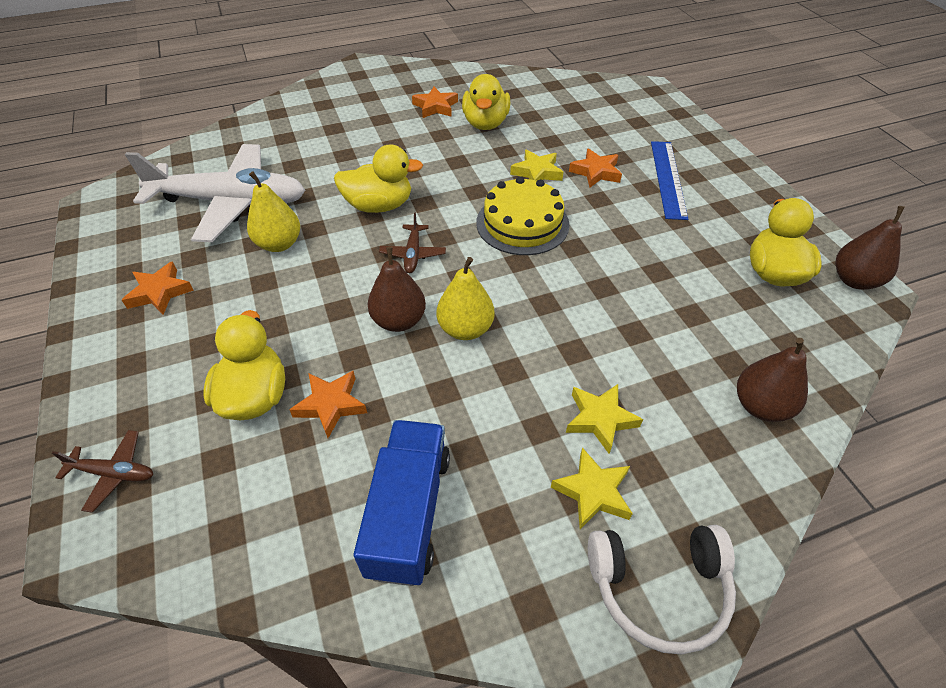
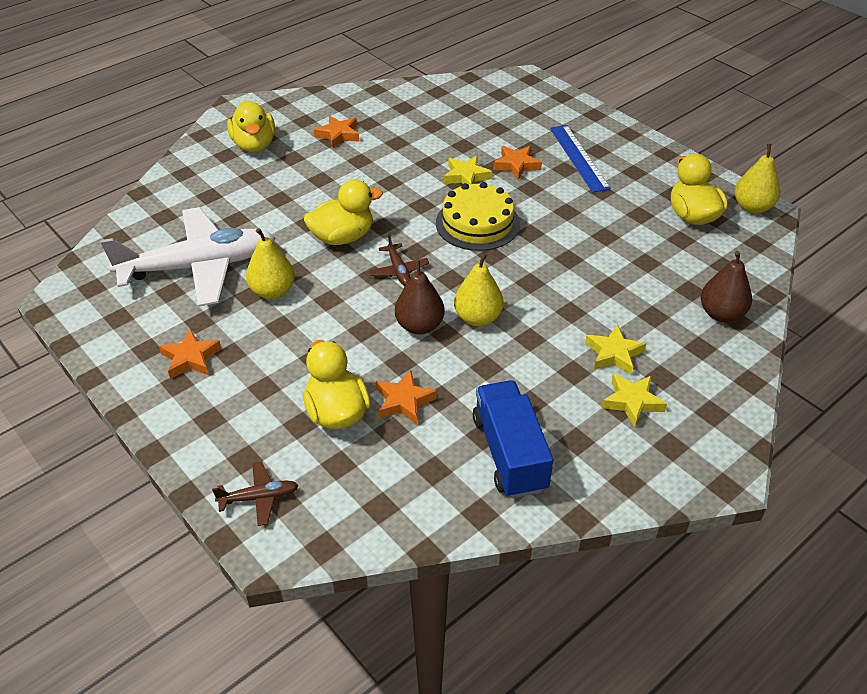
camera: 20 degrees left, 5 degrees down
(485, 123) = (395, 141): yellow duck -> yellow duck (254, 145)
(659, 588) = (702, 445): white headphones -> none
(854, 280) = (752, 207): brown pear -> yellow pear

